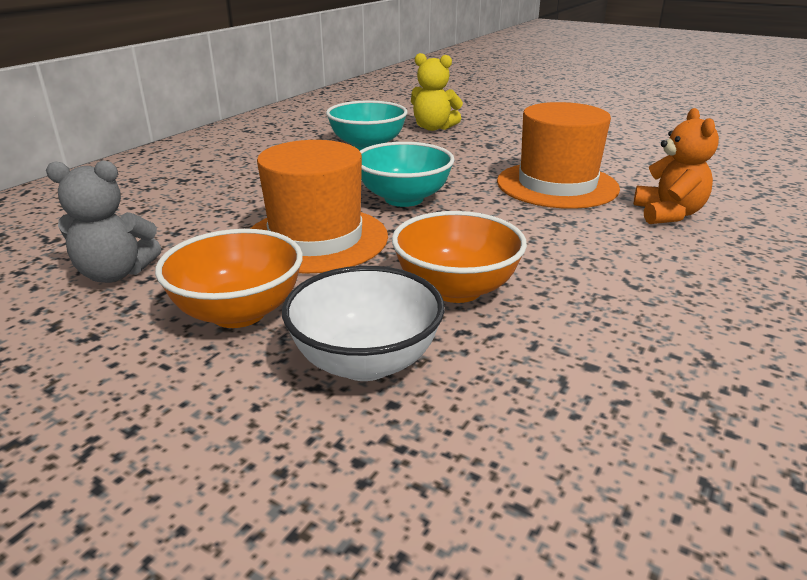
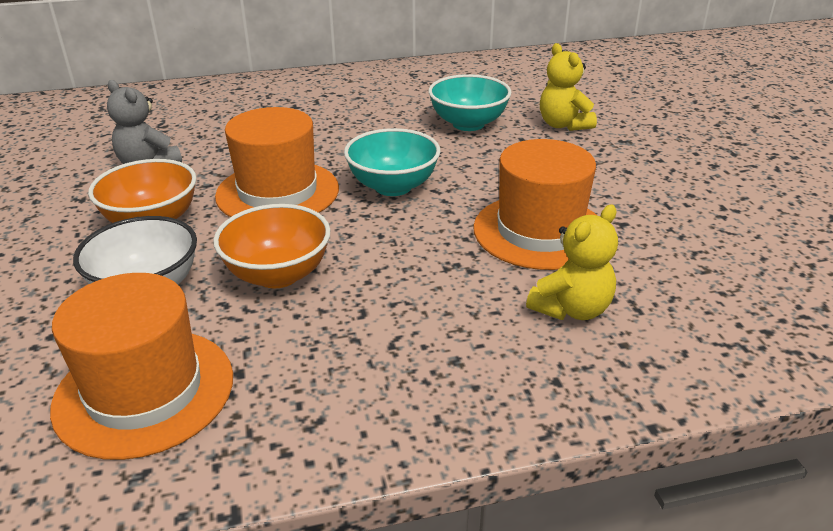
camera: 45 degrees right, 5 degrees up
(559, 431) = (144, 391): none -> orange hat
(668, 214) = (572, 309): orange teddy bear -> yellow teddy bear

